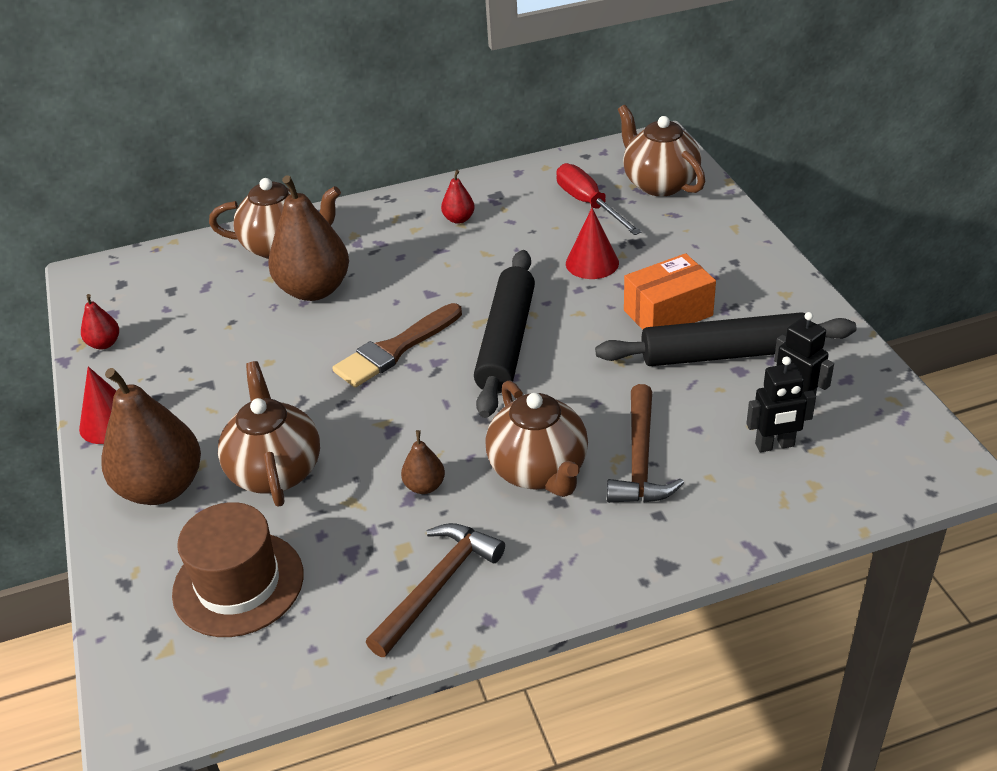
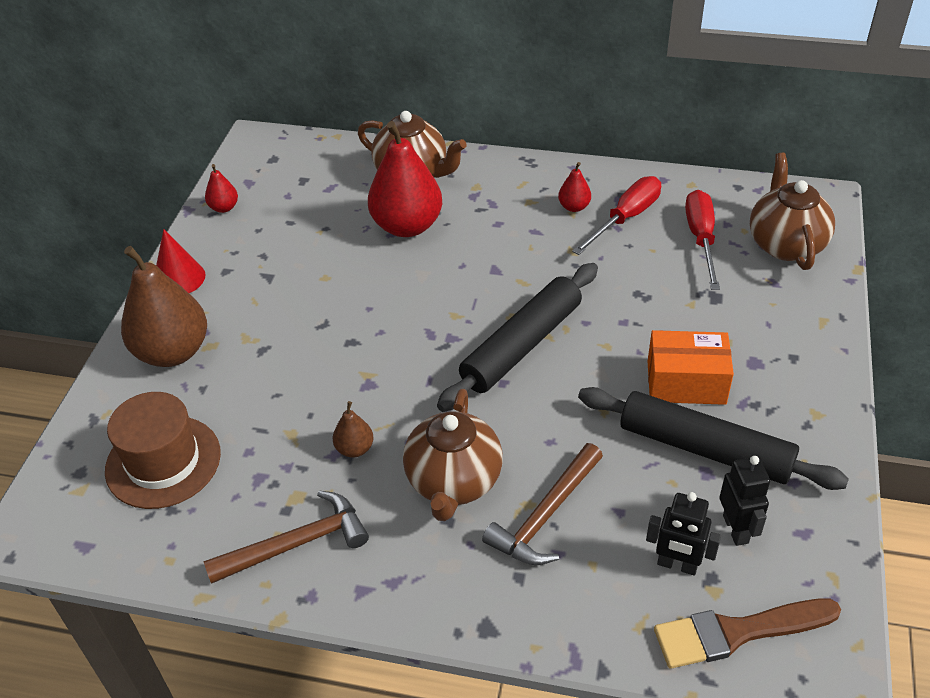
camera: 30 degrees right, 5 degrees up
(275, 470) = (258, 377): brown teapot -> none
(314, 290) = (407, 226): brown pear -> red pear
(395, 349) = (427, 310): brown brush -> brown brush (737, 632)
(512, 211) = (625, 218): none -> red screwdriver
(592, 263) = (657, 300): red cone -> none

